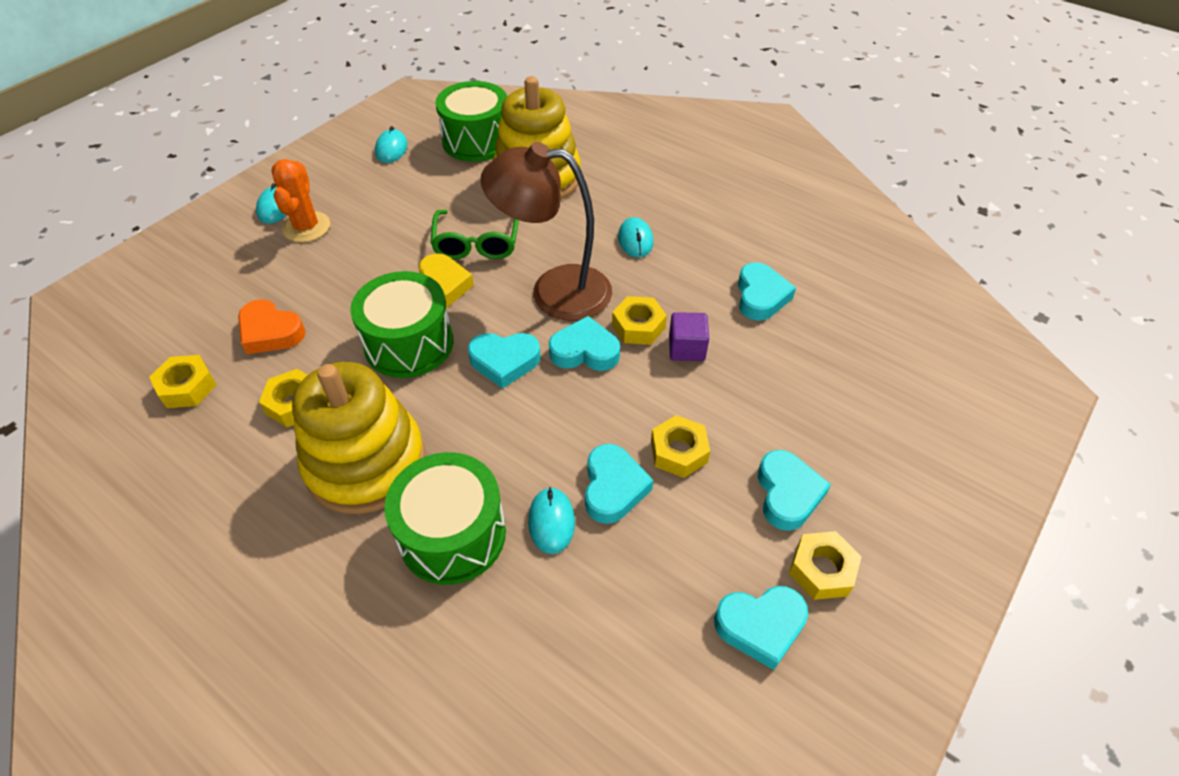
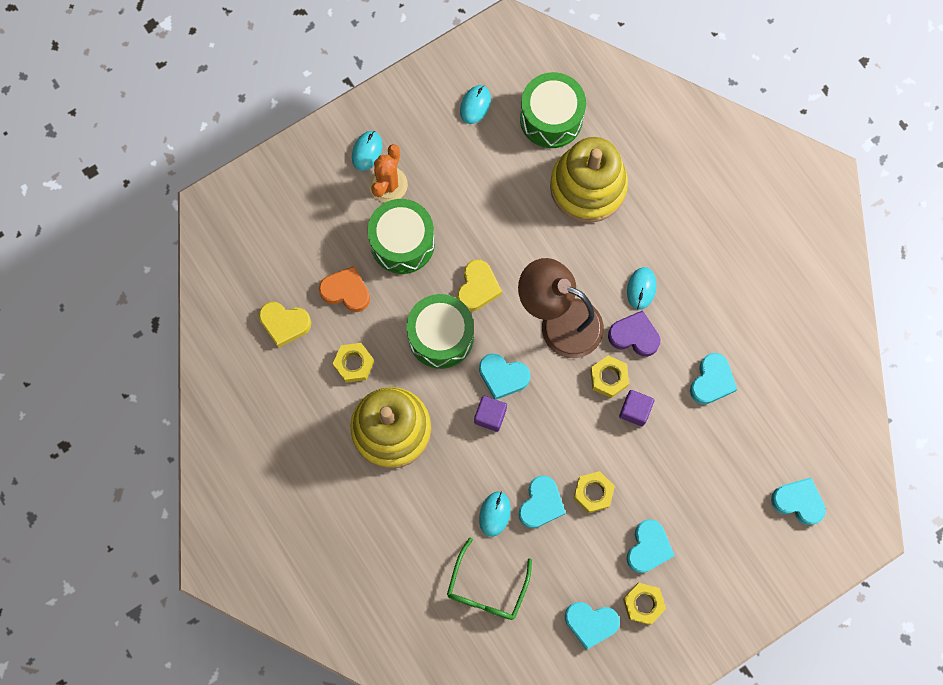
camera: 20 degrees right, 25 degrees up
(187, 387) = (284, 324): yellow nut -> yellow heart
(271, 332) = (346, 291): orange heart -> orange heart turned 150 degrees clockwise
(452, 534) = (433, 501): green drum -> green drum (402, 243)
(477, 243) = (516, 249): green glasses -> green glasses (487, 588)
(502, 407) = (490, 416): none -> purple cube
(584, 351) = (562, 387): turquoise heart -> turquoise heart (798, 502)
(649, 281) = (634, 336): none -> purple heart

